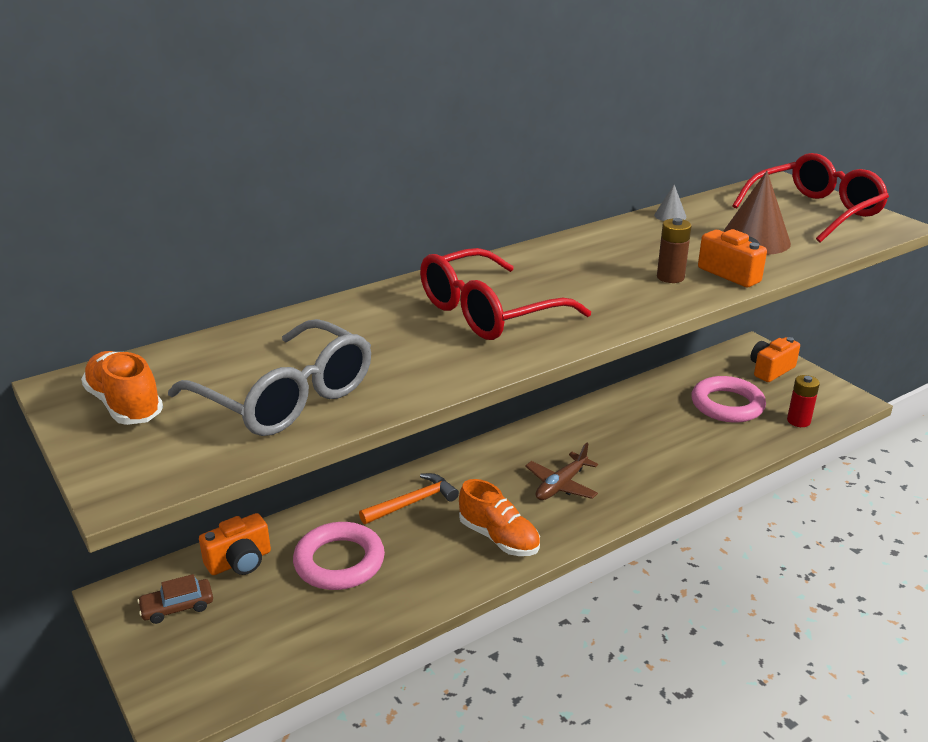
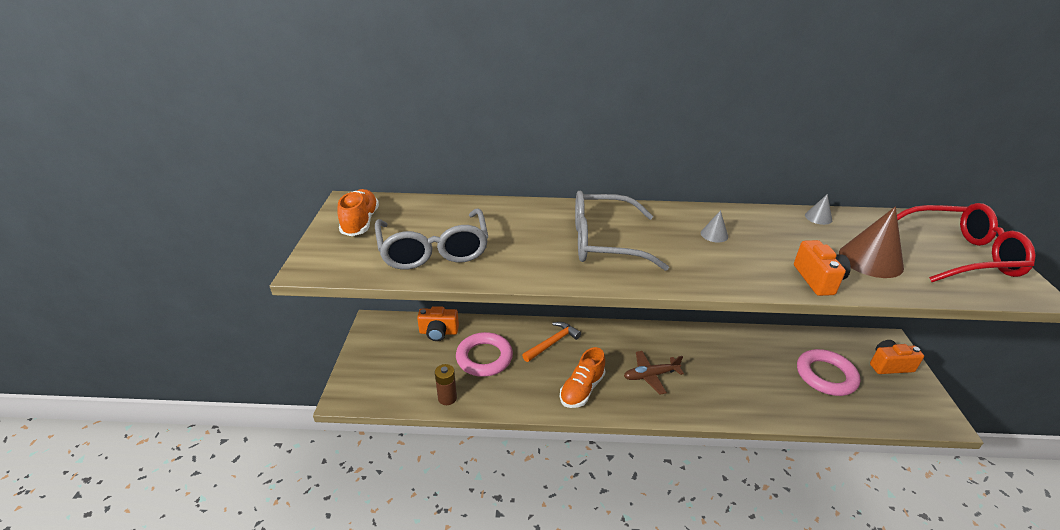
camera: 35 degrees right, 5 degrees up
(177, 607) = (392, 341): brown car -> none
(412, 502) = (552, 342): orange hammer -> orange hammer turned 45 degrees counterclockwise
(489, 312) = (605, 242): red glasses -> grey glasses
(499, 538) = (582, 389): orange shoe -> orange shoe turned 45 degrees clockwise
(593, 265) = (714, 234): none -> grey cone
(670, 277) = (762, 264): brown battery -> brown battery (447, 398)
(798, 421) = (877, 415): red battery -> none

